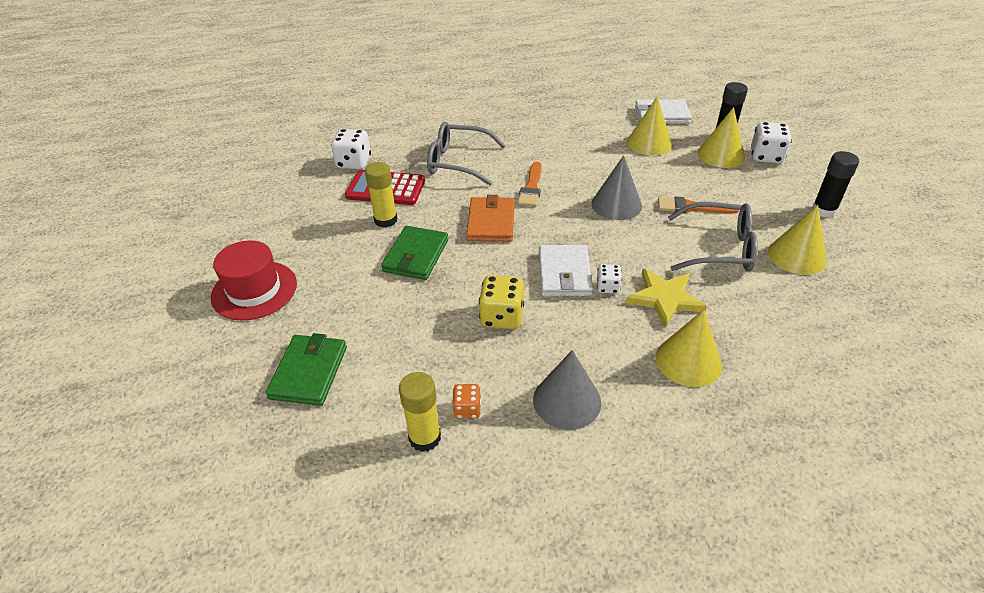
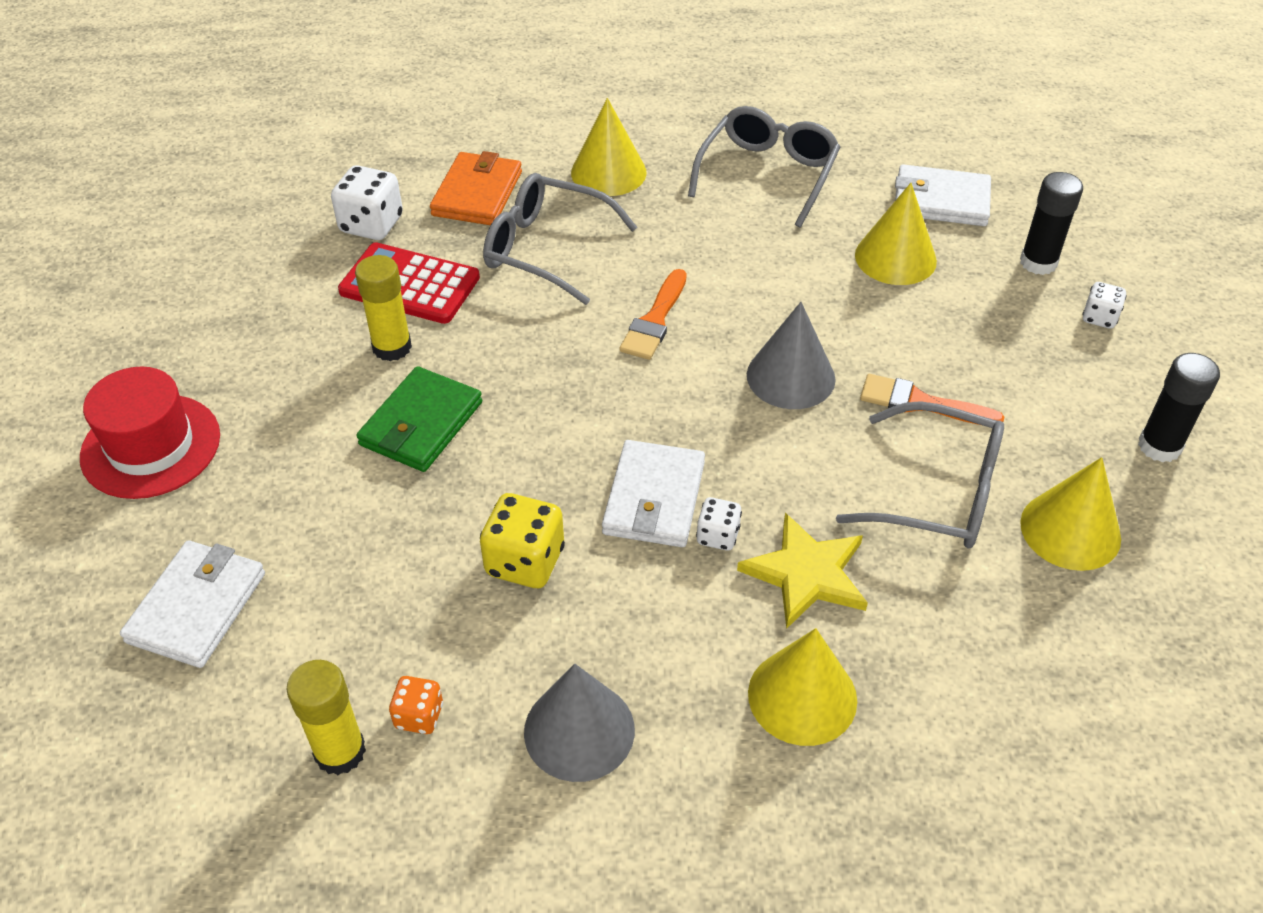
camera: 10 degrees right, 5 degrees up
(309, 372) = (197, 607): green wallet -> white wallet
(491, 222) = (564, 378): orange wallet -> orange wallet (477, 193)
(566, 114) = (768, 174): none -> grey glasses
(721, 155) = (1017, 302): yellow cone -> yellow cone (608, 172)
(766, 156) = (1099, 317): white dice -> white dice, size x0.58

